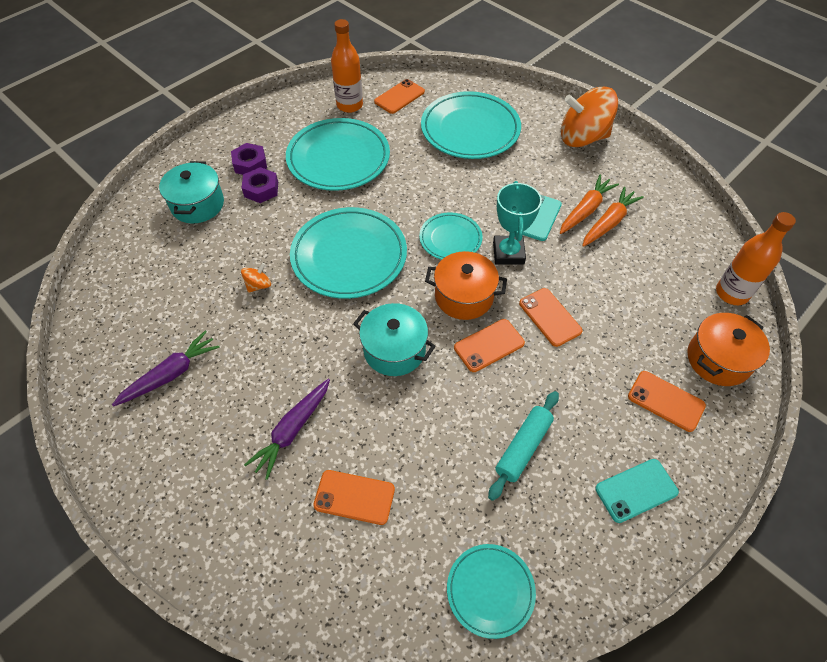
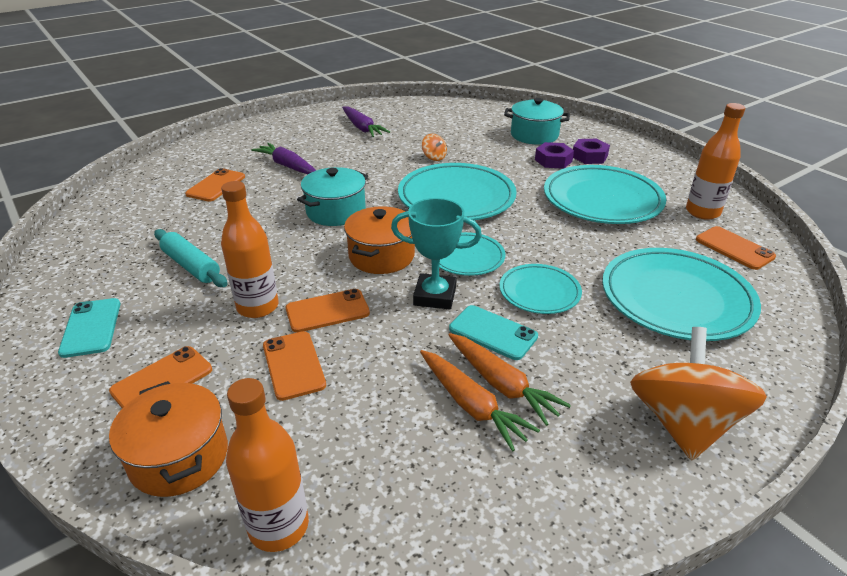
camera: 100 degrees right, 20 degrees down
(489, 345) = (312, 263): orange phone -> orange phone (294, 365)
(490, 591) = (95, 232): turquoise plate -> turquoise plate (539, 292)
(562, 367) = (258, 307): none -> orange bottle

